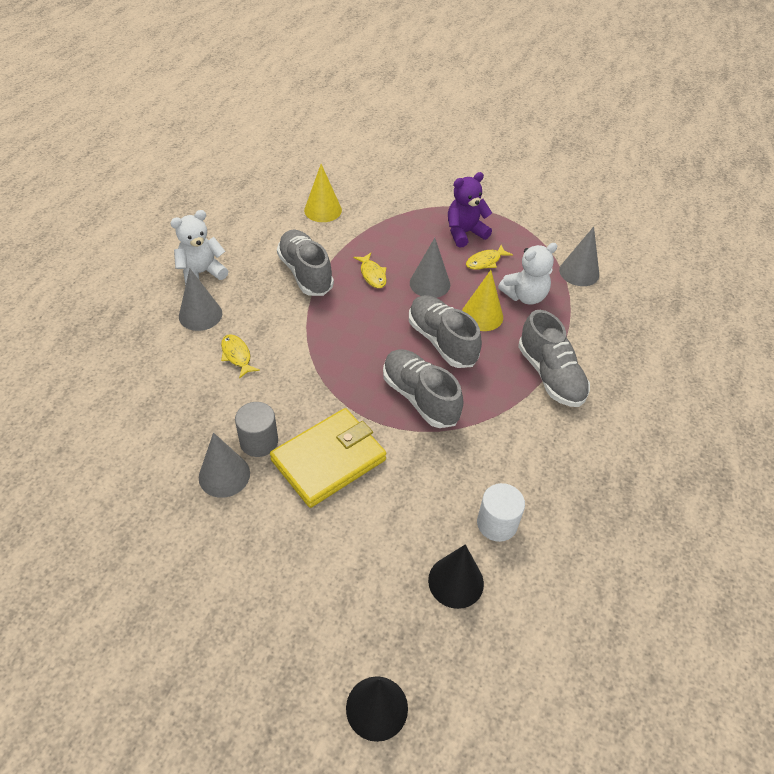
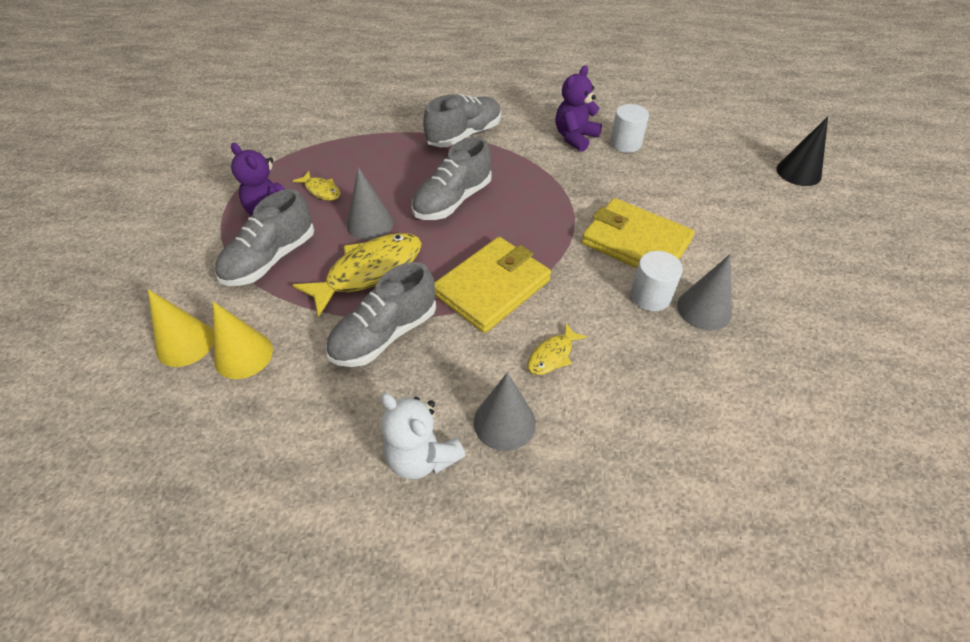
camera: 105 degrees left, 0 degrees up
(259, 441) = (650, 296): grey cylinder -> white cylinder
(321, 340) = (492, 287): none -> yellow wallet
(372, 275) = (369, 272): yellow fish -> yellow fish, size x2.03
(420, 397) = (530, 201): grey shoe -> grey shoe (271, 259)
(456, 581) = (685, 155): black cone -> none
(482, 315) = (406, 181): yellow cone -> yellow cone (185, 343)
(522, 475) = (575, 138): none -> purple teddy bear
(525, 296) = (367, 159): white teddy bear -> none
(579, 272) = (322, 132): grey cone -> none

